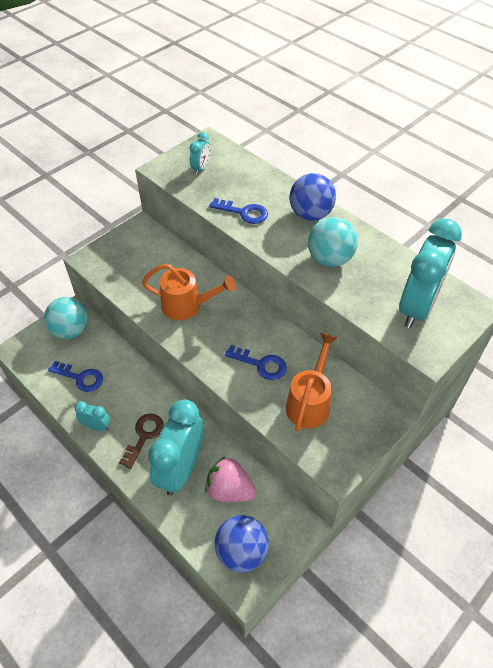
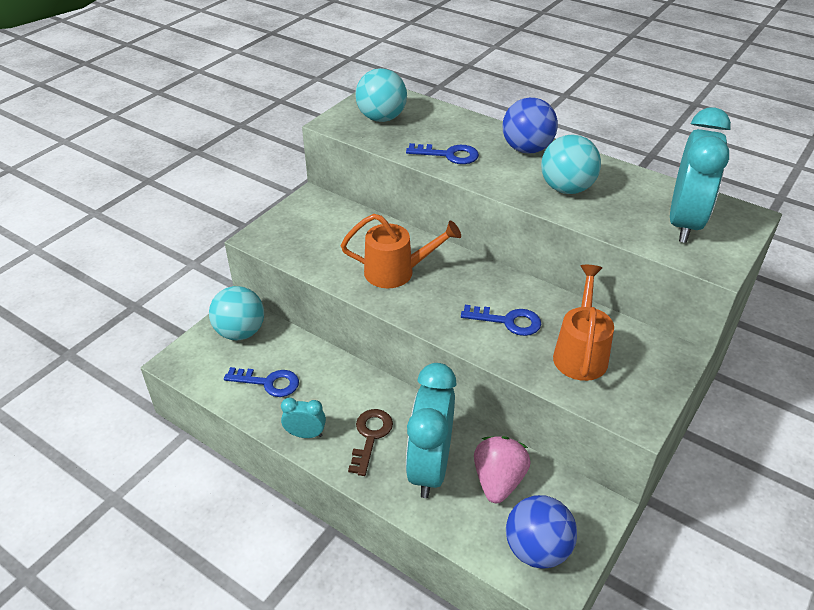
camera: 10 degrees left, 10 degrees down
(201, 168) = (381, 118): turquoise clock -> turquoise ball
(229, 490) = (498, 481): pink strawberry -> pink strawberry turned 90 degrees clockwise

